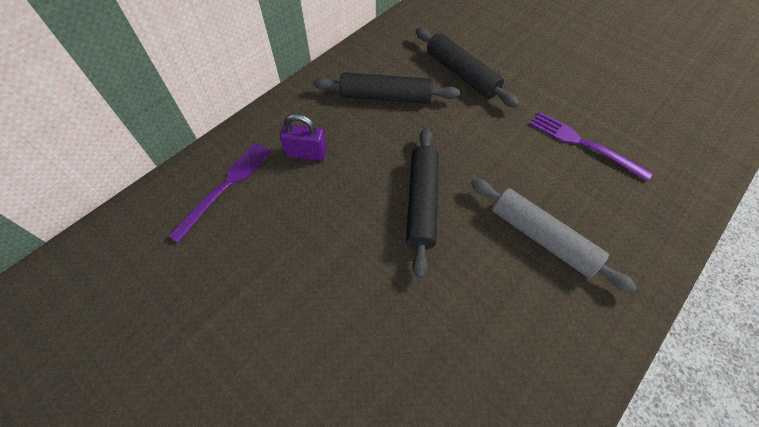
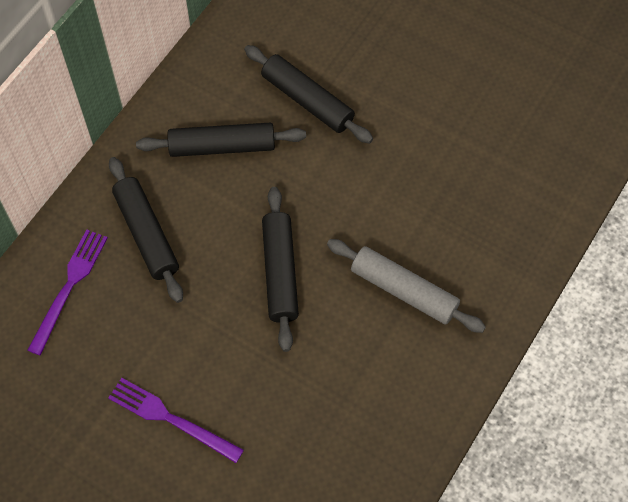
camera: 10 degrees left, 5 degrees up
(306, 153) = (146, 234): purple padlock -> black rolling pin
(583, 144) = (447, 175): purple fork -> purple fork (171, 419)

